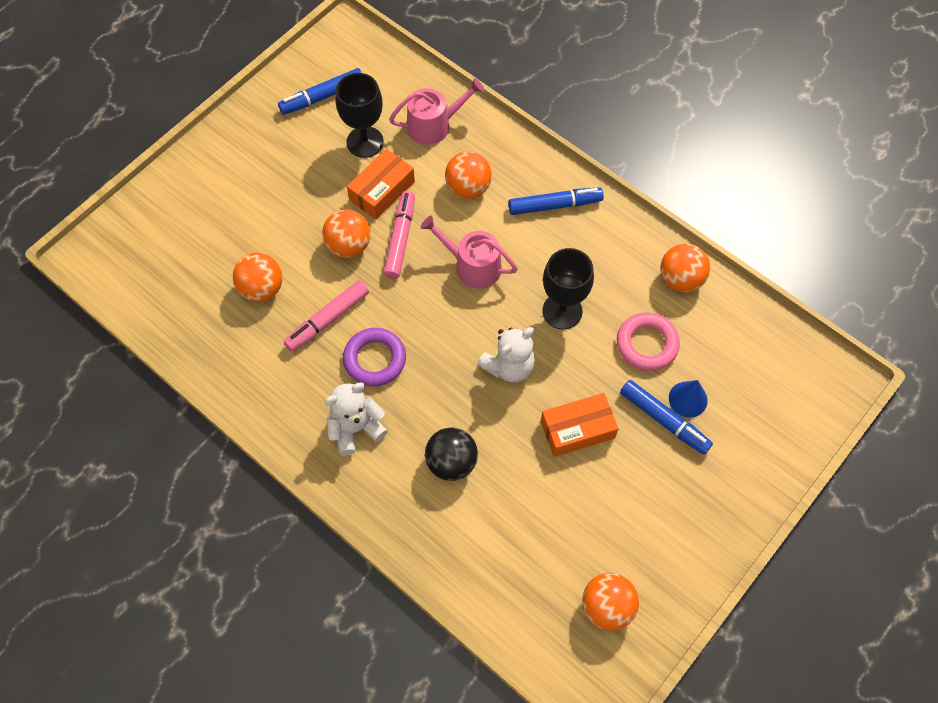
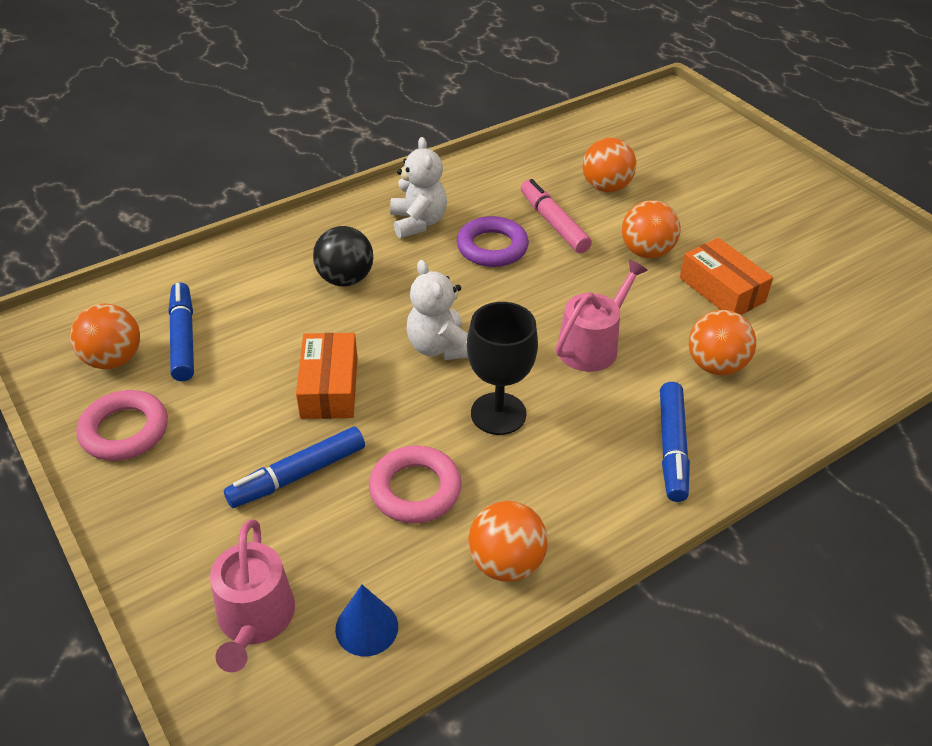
camera: 105 degrees right, 20 degrees down
(322, 97) = (876, 265): blue marker -> blue marker (183, 338)
(365, 142) = (800, 288): black goblet -> none
(400, 239) = (647, 292): pink marker -> none
(434, 125) = (826, 354): pink watering can -> pink watering can (255, 619)
(672, 557) = (124, 431): none -> pink ring
(688, 399) = (314, 511): blue cone -> blue cone (366, 627)

